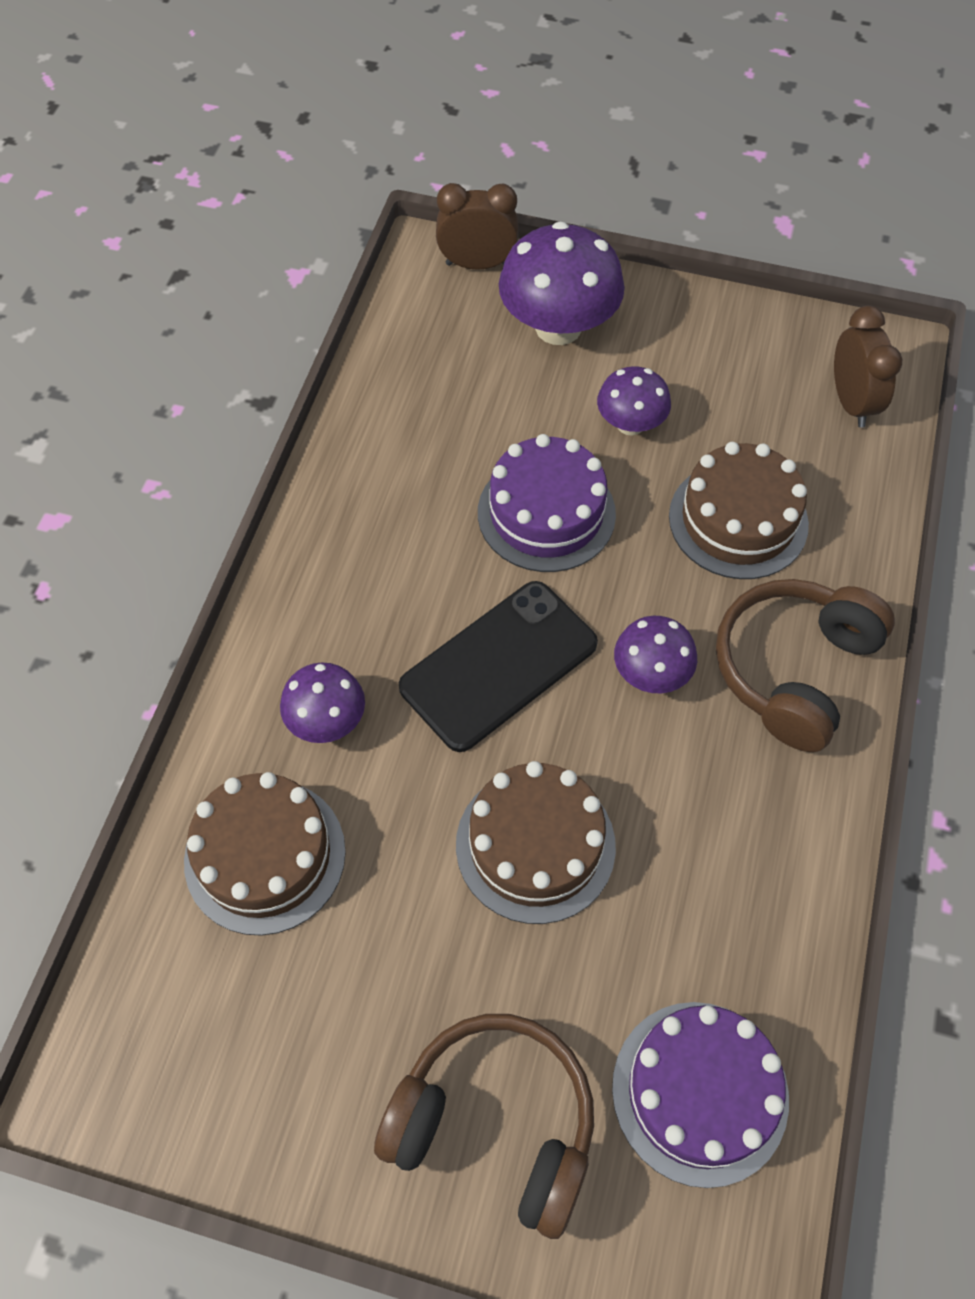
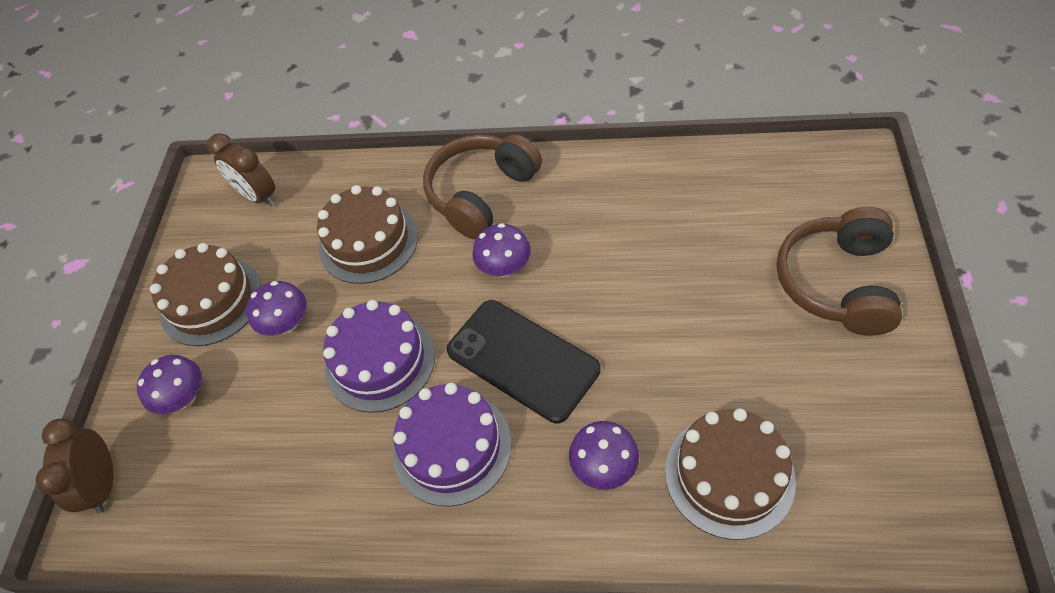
camera: 95 degrees left, 5 degrees down
(535, 845) = (652, 304): brown cake -> brown cake (211, 301)
(558, 327) = (184, 398): purple mushroom -> purple mushroom, size x0.57
(700, 1092) = (767, 192): purple cake -> purple cake (452, 447)
(794, 670) = (482, 194): brown headphones -> brown headphones turned 105 degrees clockwise
(851, 402) = (258, 196): brown clock -> brown clock turned 120 degrees counterclockwise

